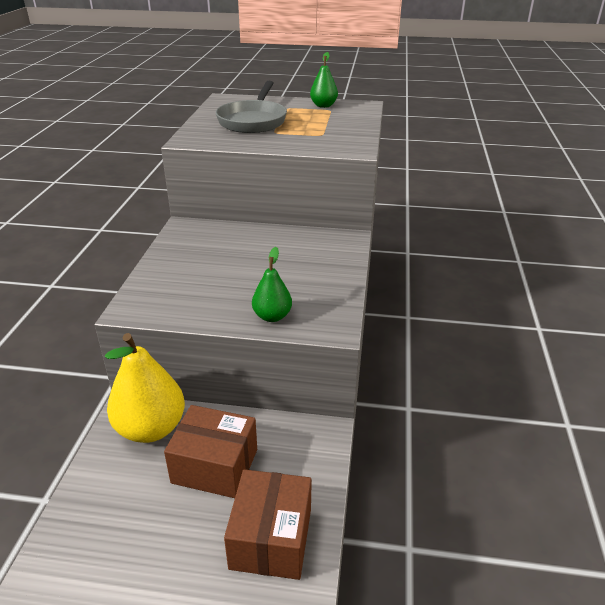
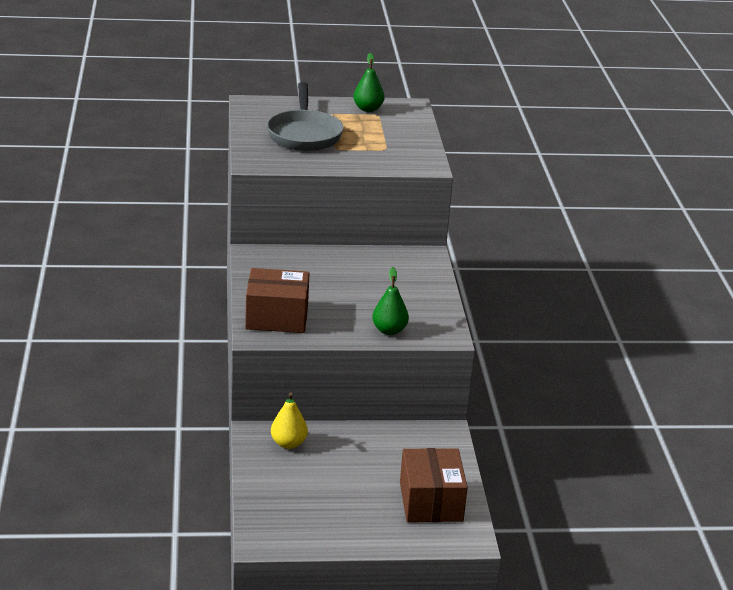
camera: 15 degrees left, 5 degrees down
(151, 428) = (288, 444): yellow pear -> yellow pear, size x0.54
(215, 466) = (361, 463): brown box -> brown box (277, 317)

